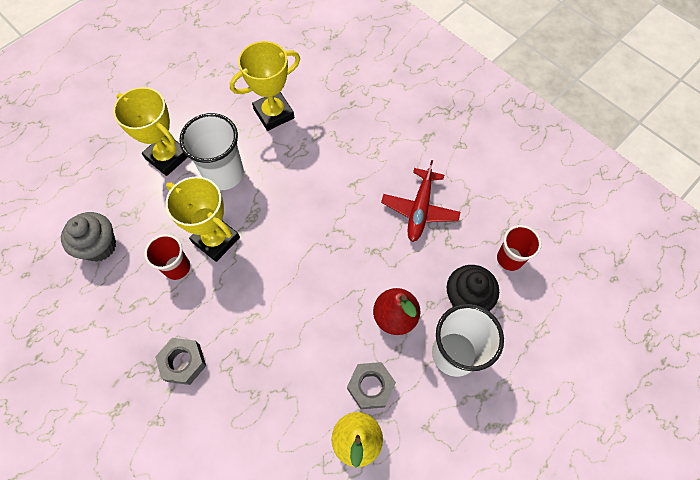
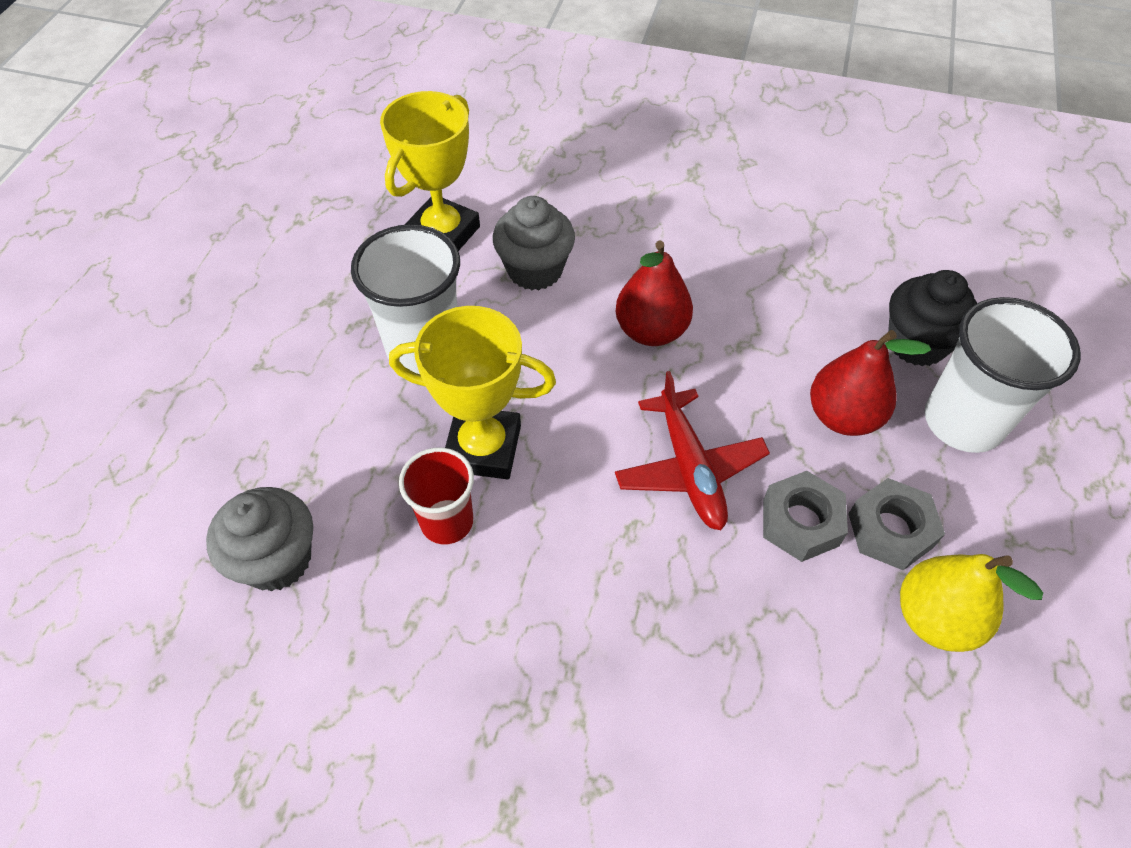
camera: 30 degrees left, 10 degrees down
(167, 157) = (306, 367): yellow trophy -> none
(183, 362) = (570, 663): grey nut -> grey nut (800, 522)
(303, 156) = (535, 270): none -> grey cupcake
(335, 220) = (651, 331): none -> red pear
(419, 210) = (759, 263): red plane -> red plane (689, 469)
(509, 258) = (927, 268): red cup -> none

